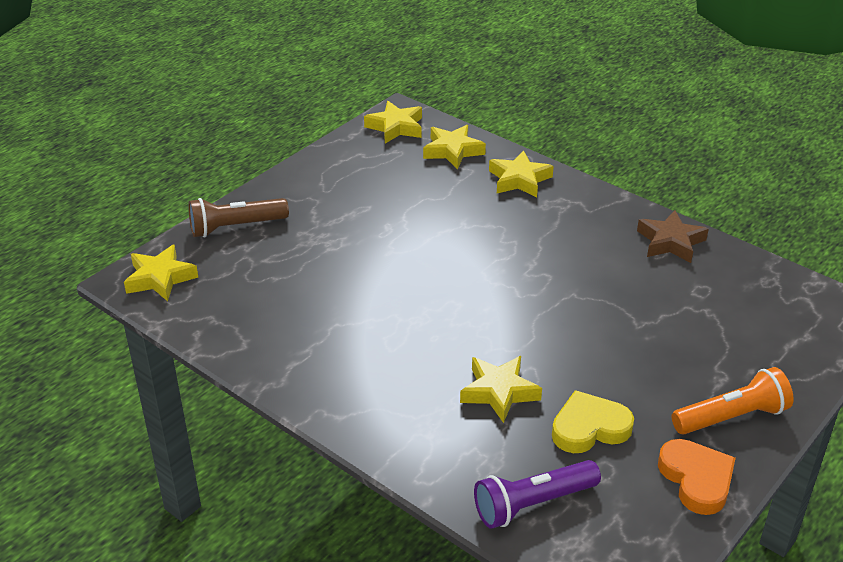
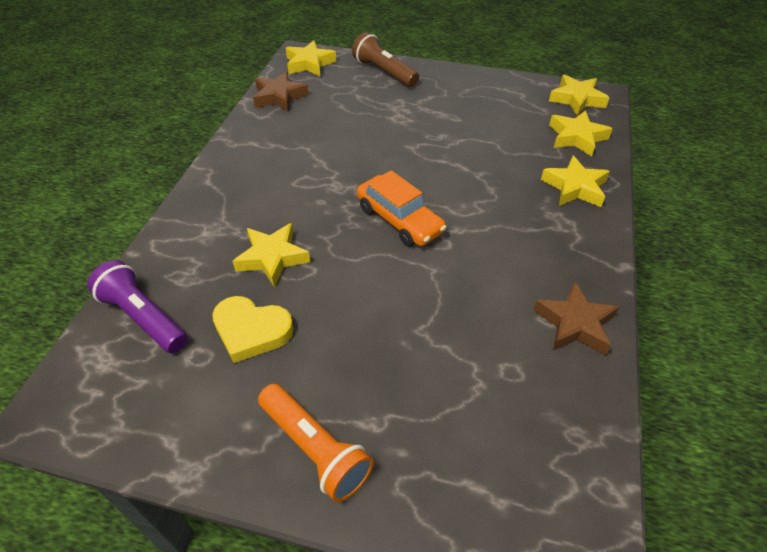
camera: 65 degrees right, 10 degrees up
(213, 321) = (279, 97): none -> brown star
(496, 293) = (399, 220): none -> orange car
(589, 428) = (251, 331): yellow heart -> yellow heart turned 150 degrees clockwise
(696, 479) = (209, 436): orange heart -> none

